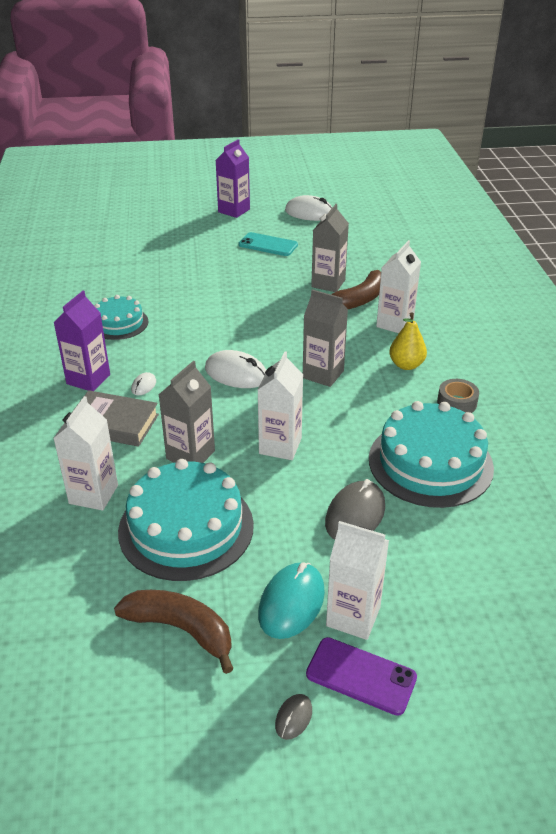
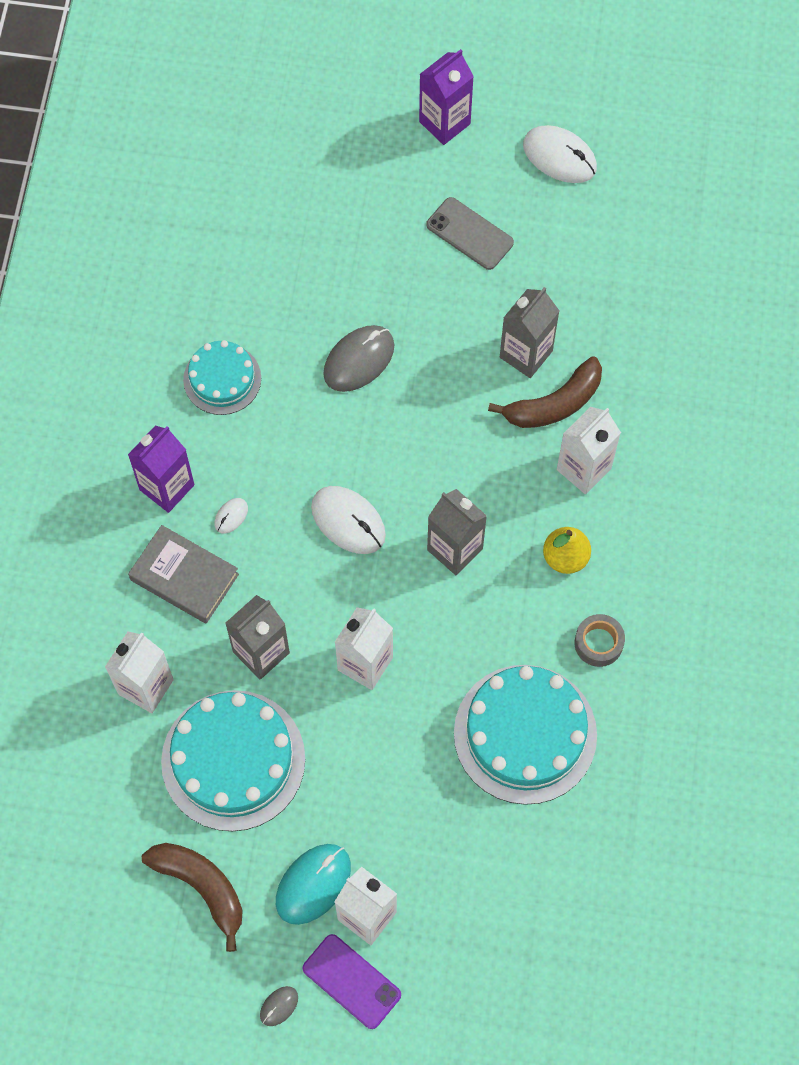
camera: 15 degrees right, 30 degrees up
(268, 245) = (469, 234): turquoise phone -> grey phone
(355, 515) = (414, 788): grey mouse -> grey mouse (359, 360)

